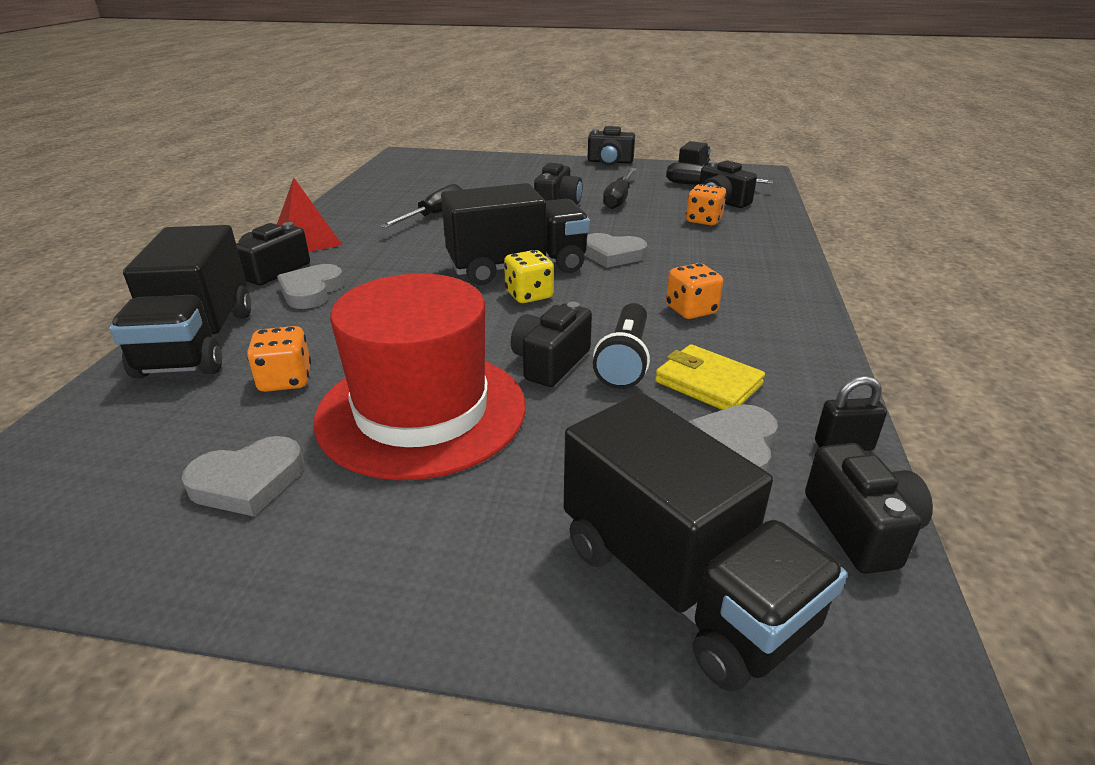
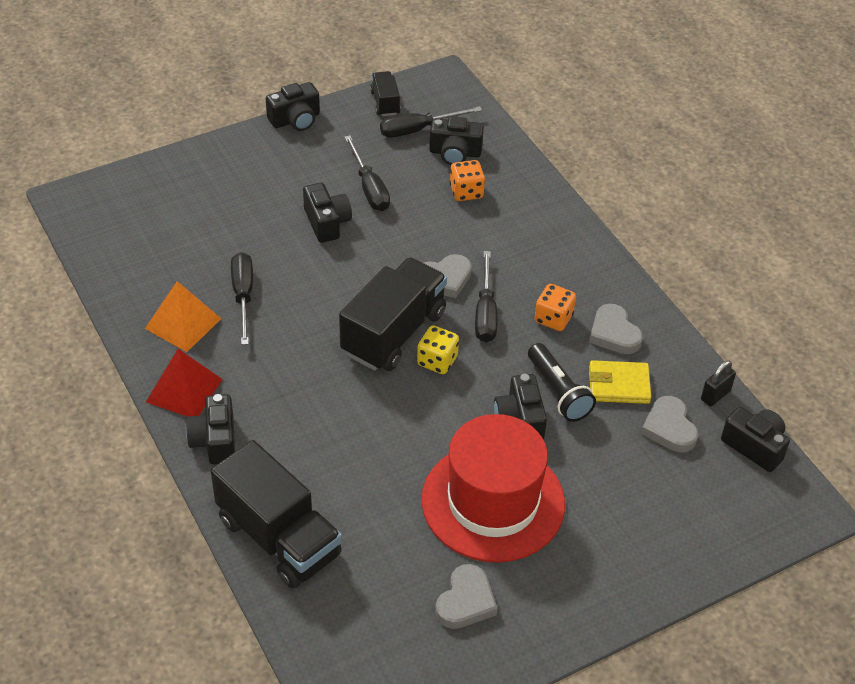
camera: 40 degrees left, 15 degrees up
(285, 380) = (384, 529): orange dice -> none
(311, 291) = (280, 445): grey heart -> grey heart (614, 333)
(369, 214) = (183, 323): none -> orange pyramid
(622, 284) = (485, 312): none -> black screwdriver
(681, 584) = (709, 523): black truck -> none

